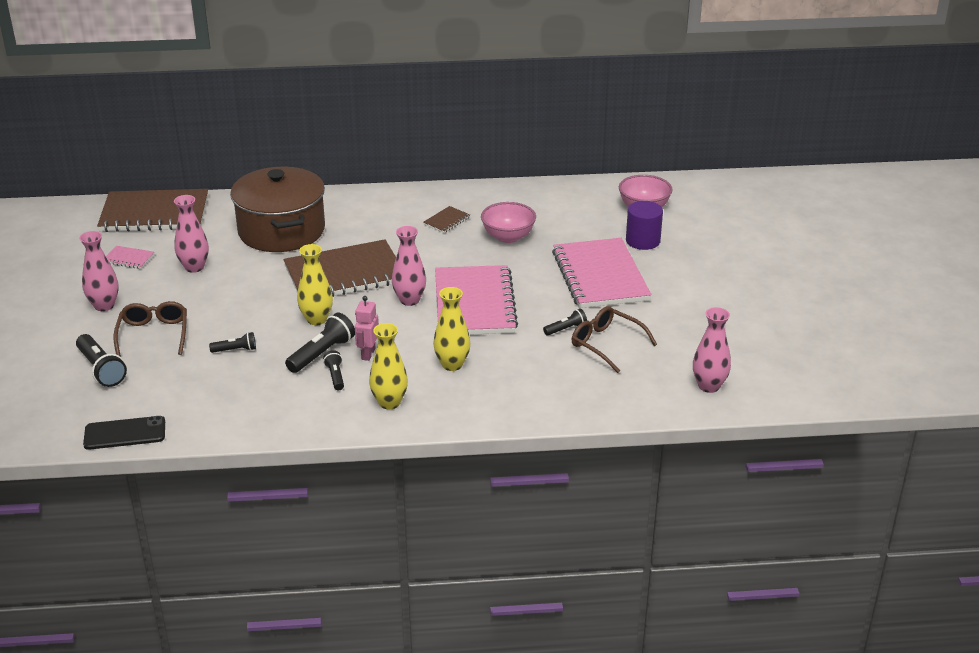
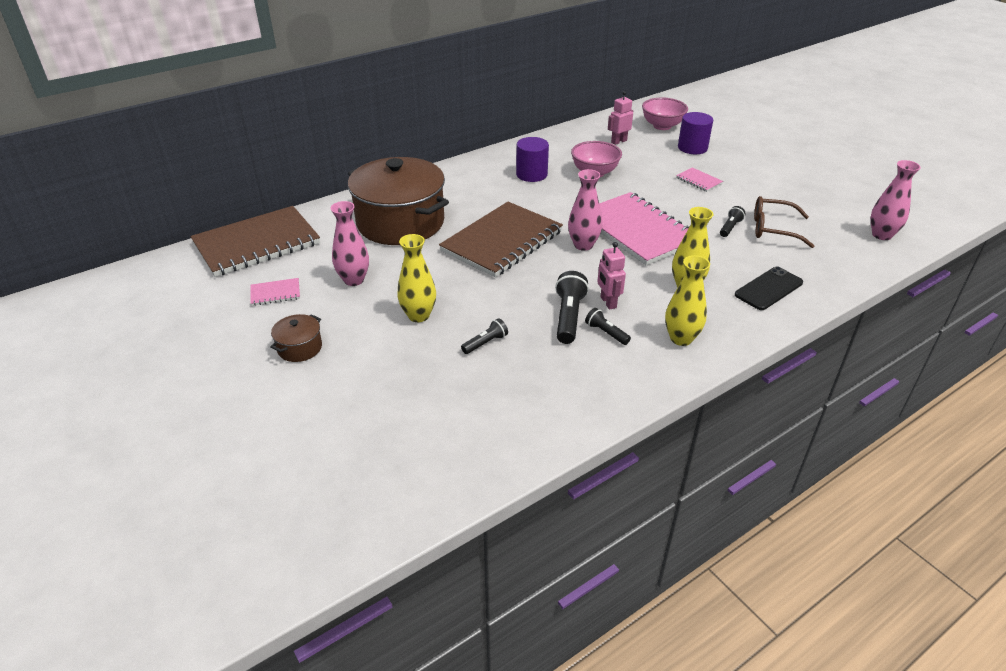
camera: 30 degrees left, 5 degrees up
(101, 369) = (369, 416): black flashlight -> none
(104, 305) = (299, 348): pink vase -> brown pot
(125, 433) = (474, 475): black phone -> black phone (768, 289)
(153, 334) = (385, 358): brown glasses -> none
(316, 319) = (526, 288): yellow vase -> yellow vase (418, 315)
(446, 221) = (531, 174): brown notebook -> purple cylinder
(575, 212) = (618, 141): none -> pink robot
(600, 276) = (699, 181): pink notebook -> pink notebook, size x0.40

